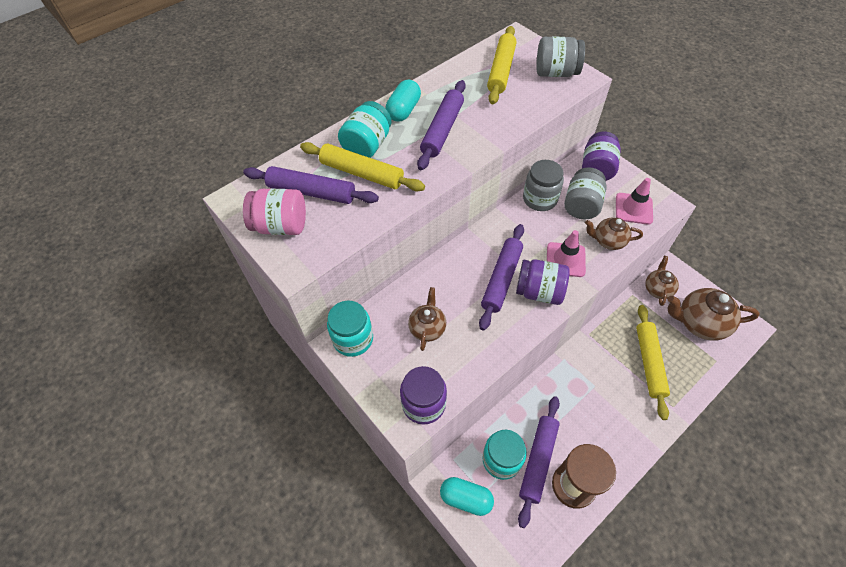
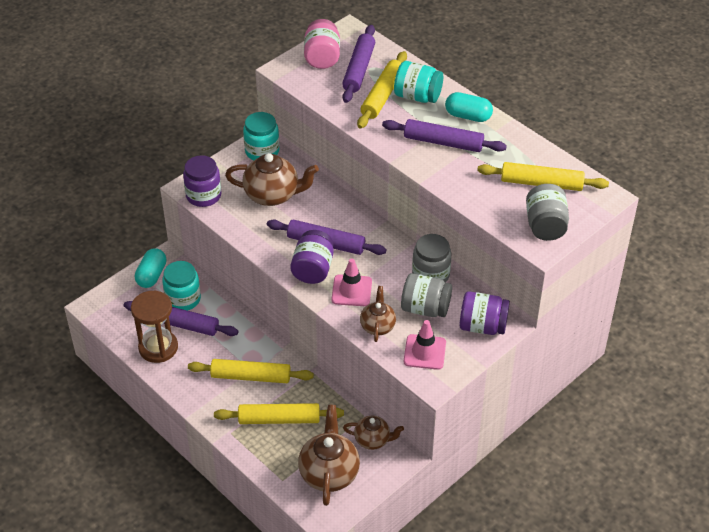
camera: 85 degrees right, 10 degrees down
(427, 328) = (272, 195): brown teapot -> brown teapot, size x1.67
(601, 388) = (251, 376): none -> yellow rolling pin

